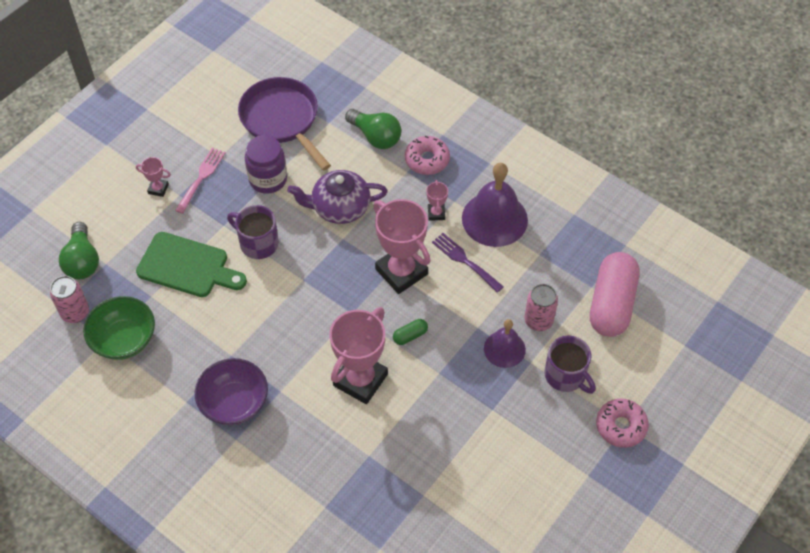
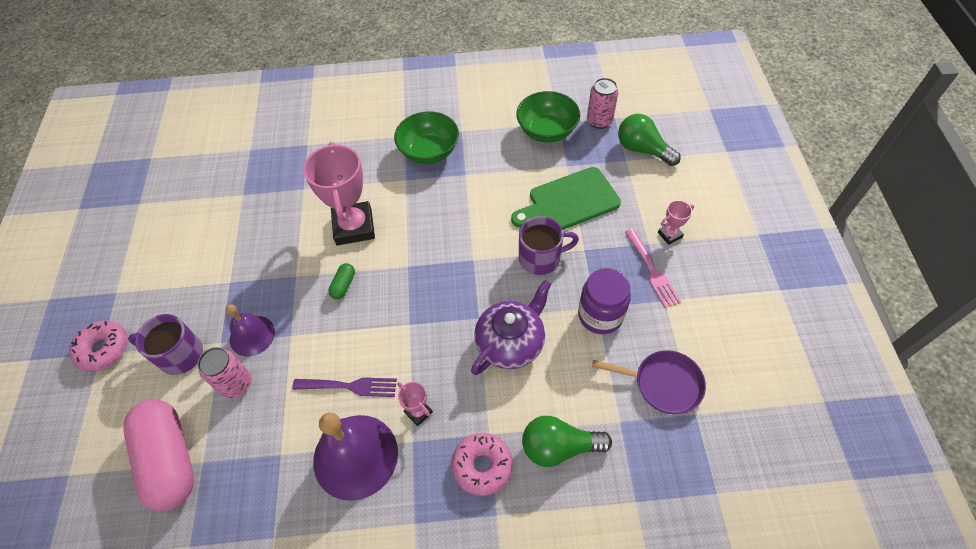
camera: 140 degrees right, 0 degrees up
(234, 403) = (429, 152): purple bowl -> green bowl
(282, 120) = (663, 384): purple pan -> purple pan, size x0.65
(401, 271) = (399, 330): pink trophy -> none

